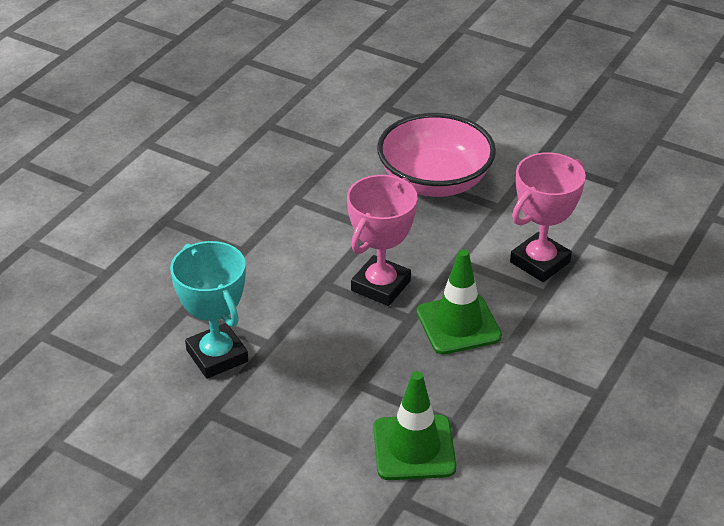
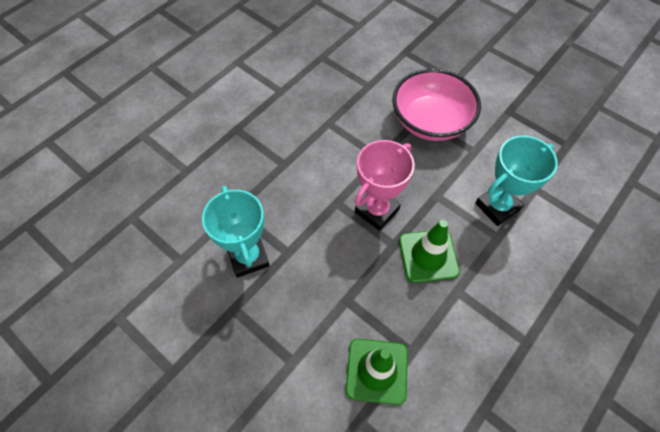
camera: 10 degrees right, 20 degrees up
(540, 262) = (497, 206): pink trophy -> turquoise trophy

